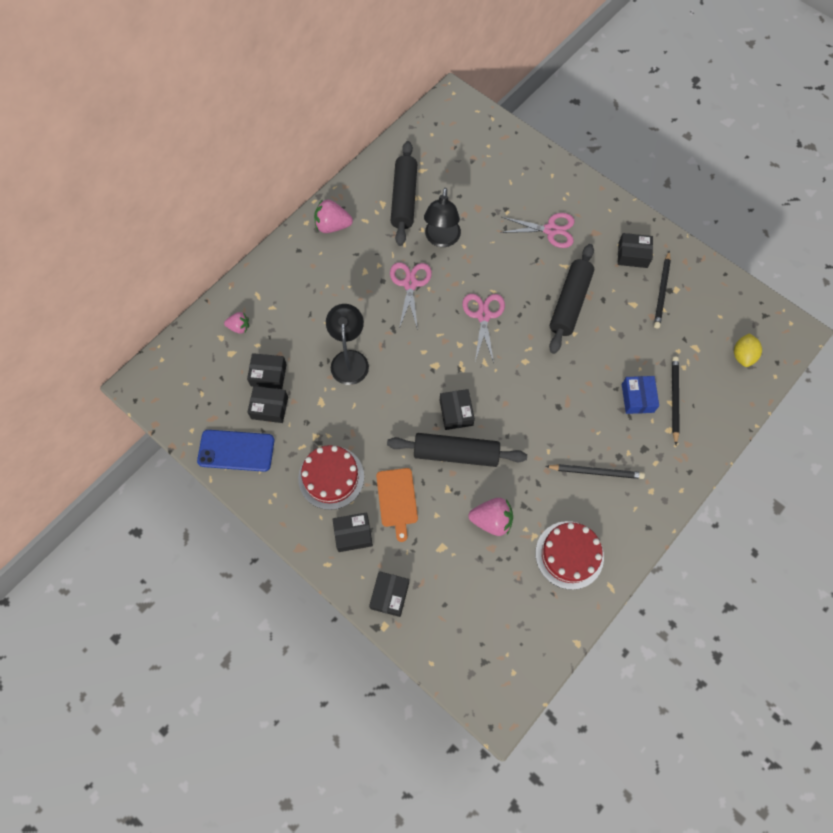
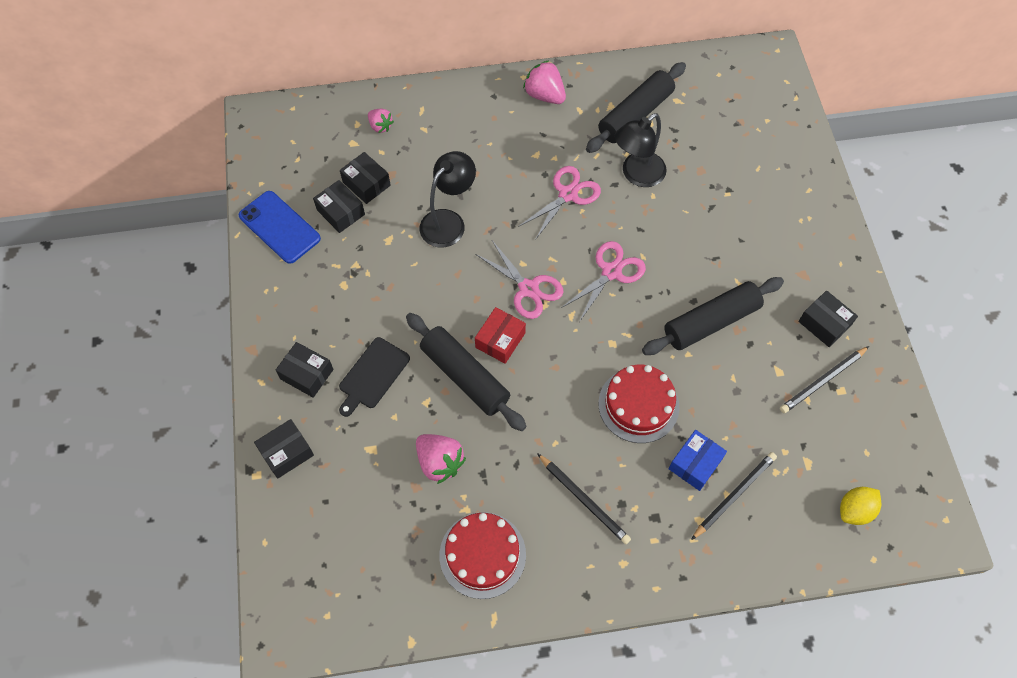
camera: 40 degrees right, 5 degrees down
(331, 477) = (335, 310): red cake -> red cake (638, 405)
(397, 500) = (372, 375): orange cutting board -> black cutting board
(456, 413) = (500, 340): black box -> red box
(550, 230) = (757, 240): pink scissors -> pink scissors (528, 289)

